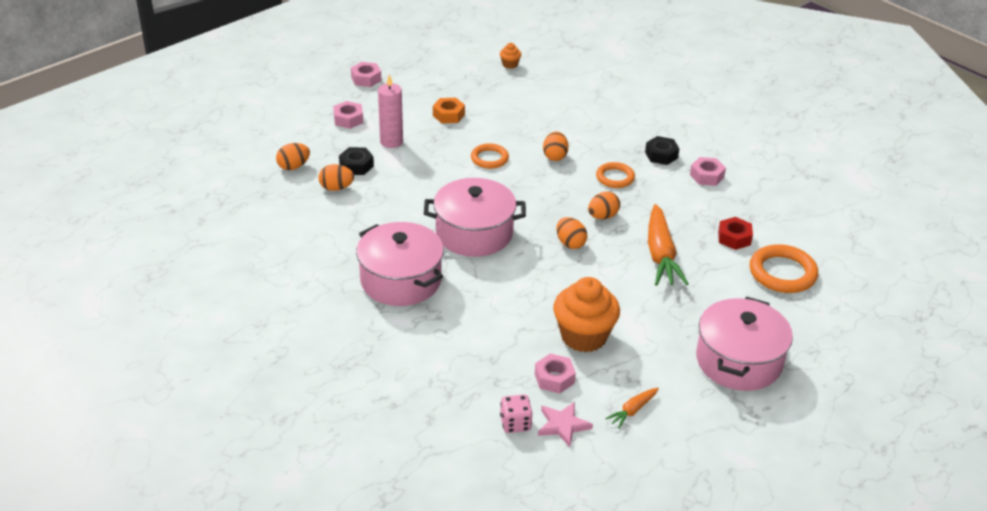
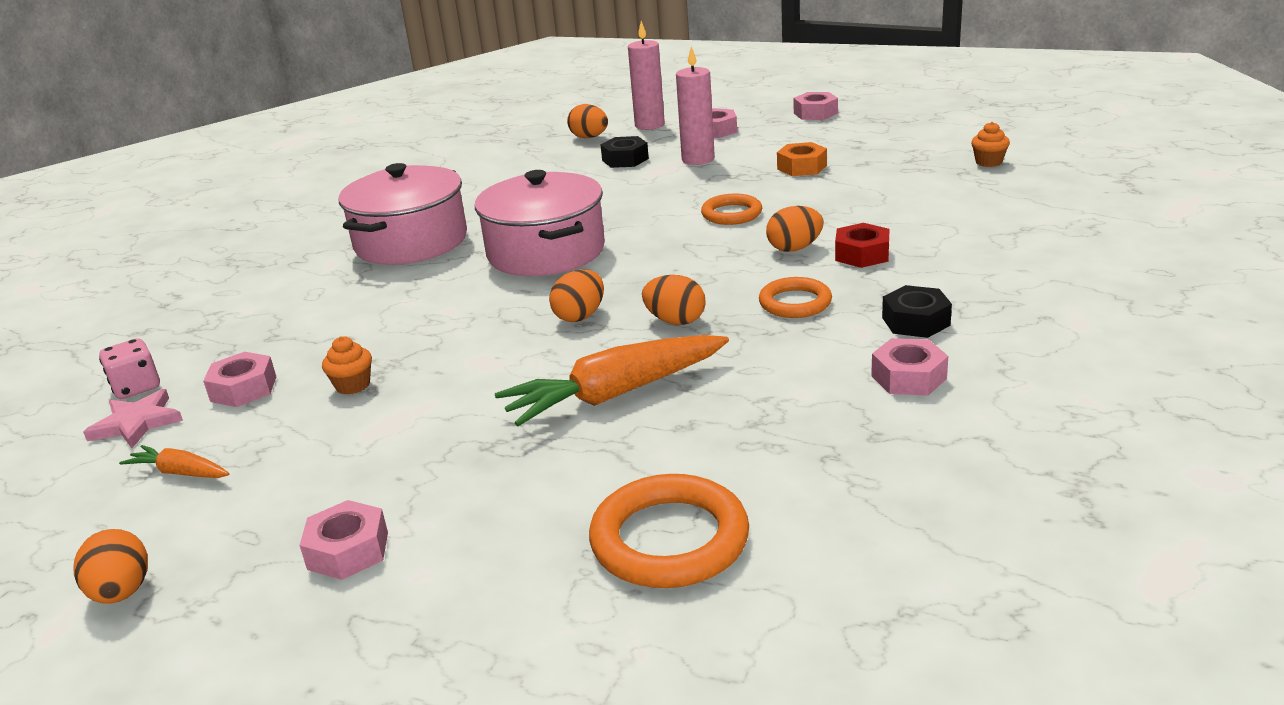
camera: 70 degrees right, 10 degrees down
(302, 138) = (649, 125): none -> pink candle
(336, 188) = (569, 164): orange egg -> orange egg (122, 592)
(584, 336) = (353, 385): orange cupcake -> orange cupcake, size x0.44
(734, 238) = (737, 454): red nut -> red nut (862, 254)
(739, 361) = (348, 551): pink pot -> pink nut

